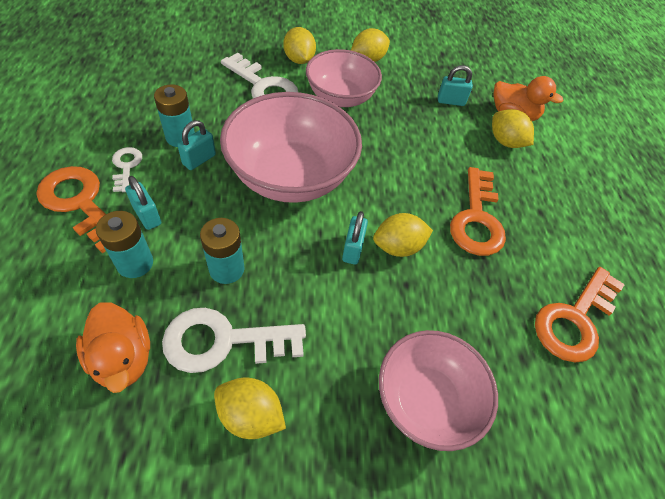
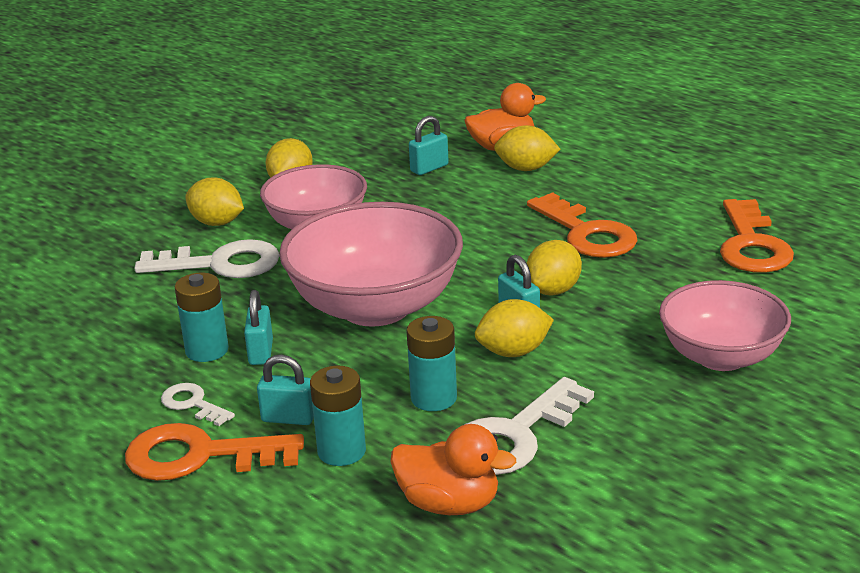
camera: 35 degrees left, 25 degrees down
(250, 415) = (611, 455): yellow lemon -> yellow lemon (514, 352)

